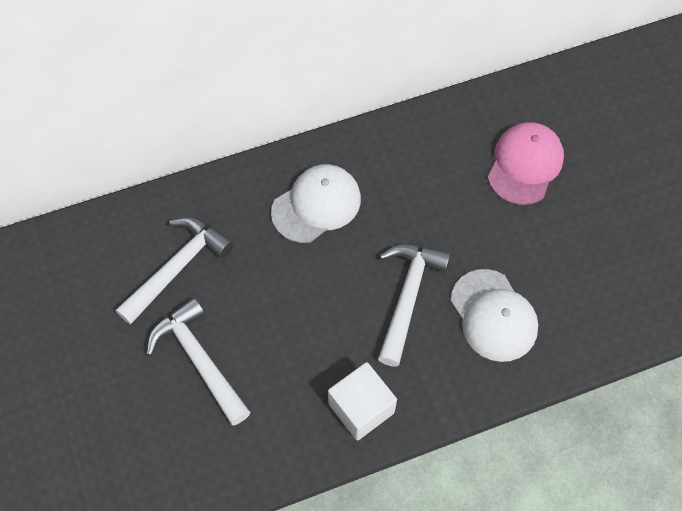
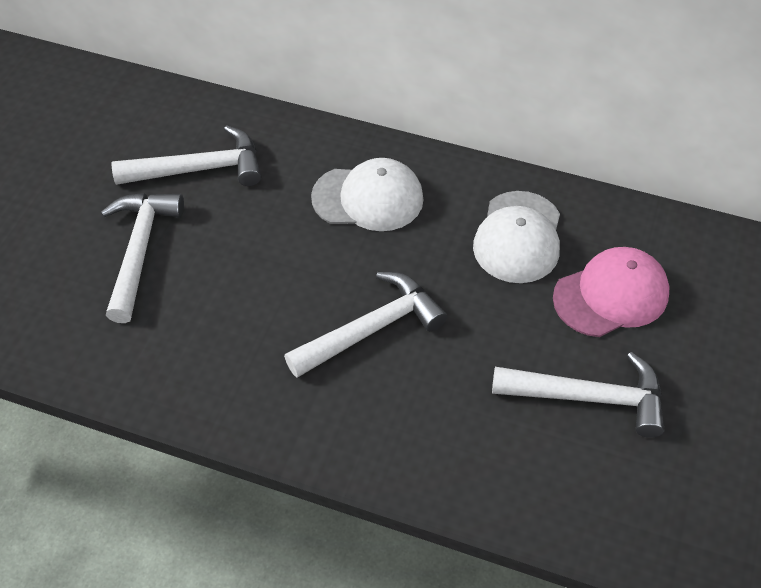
camera: 40 degrees right, 10 degrees down
(361, 408) = (230, 390): white cube -> none
(493, 315) = (438, 404): white cap -> white cap (518, 237)
(571, 243) = (588, 397): none -> white hammer

